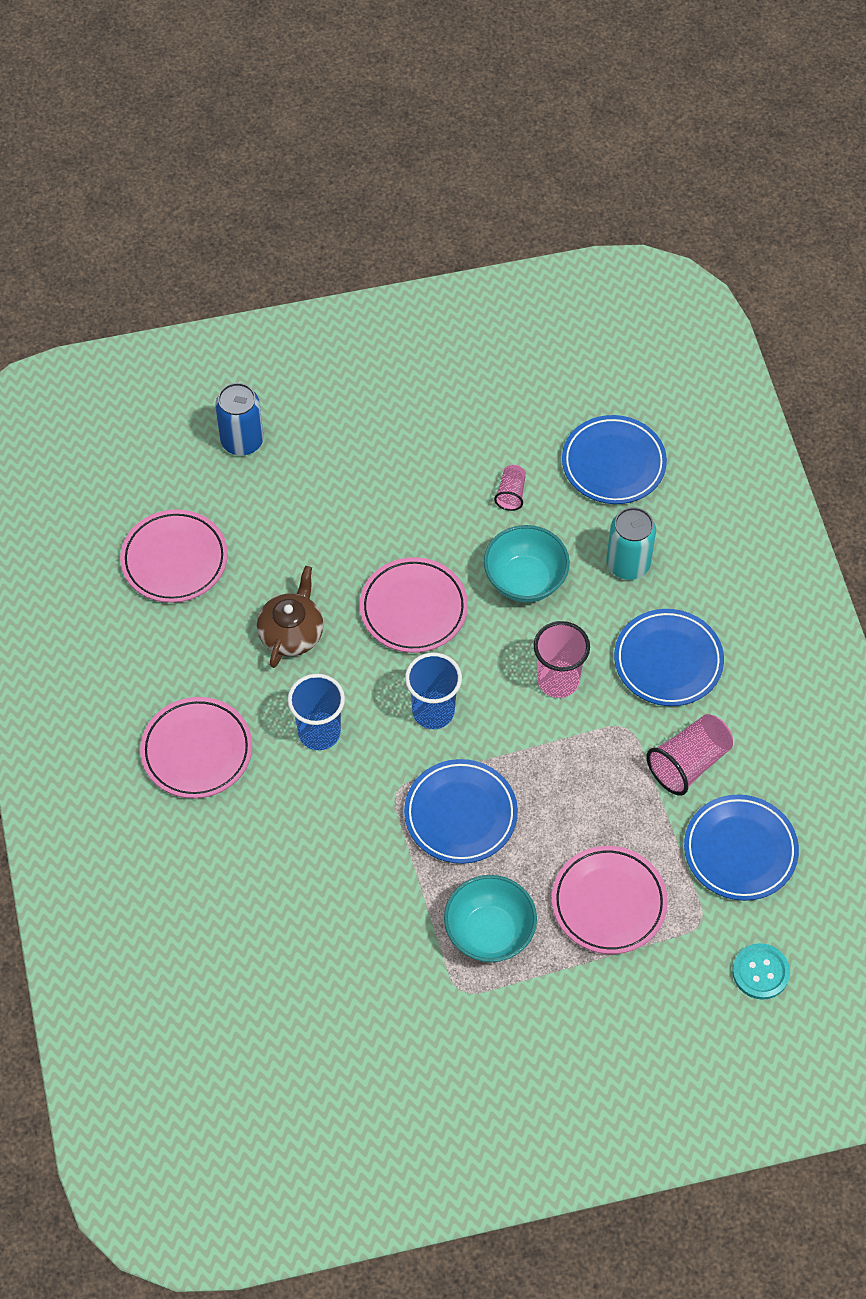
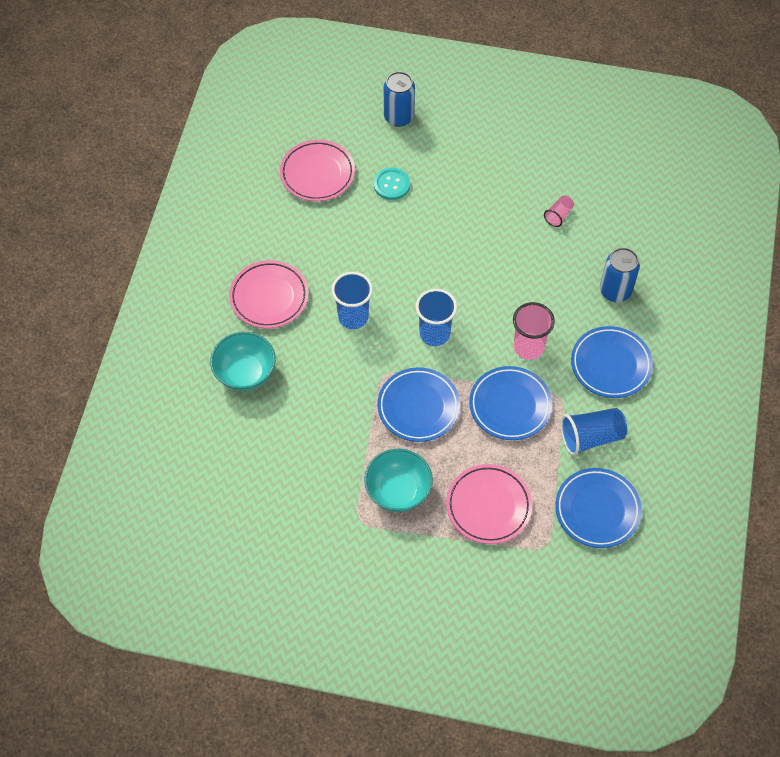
camera: 25 degrees right, 0 degrees up
(291, 632) = (368, 247): brown teapot -> none
(413, 608) = (455, 263): pink plate -> none
(525, 580) = (539, 274): turquoise bowl -> turquoise bowl (245, 373)
(613, 463) = (638, 222): blue plate -> blue plate (510, 405)
(628, 564) = (615, 291): turquoise can -> blue can
(689, 763) = (591, 437): pink cup -> blue cup
(760, 972) = (570, 597): turquoise button -> turquoise button (391, 184)

